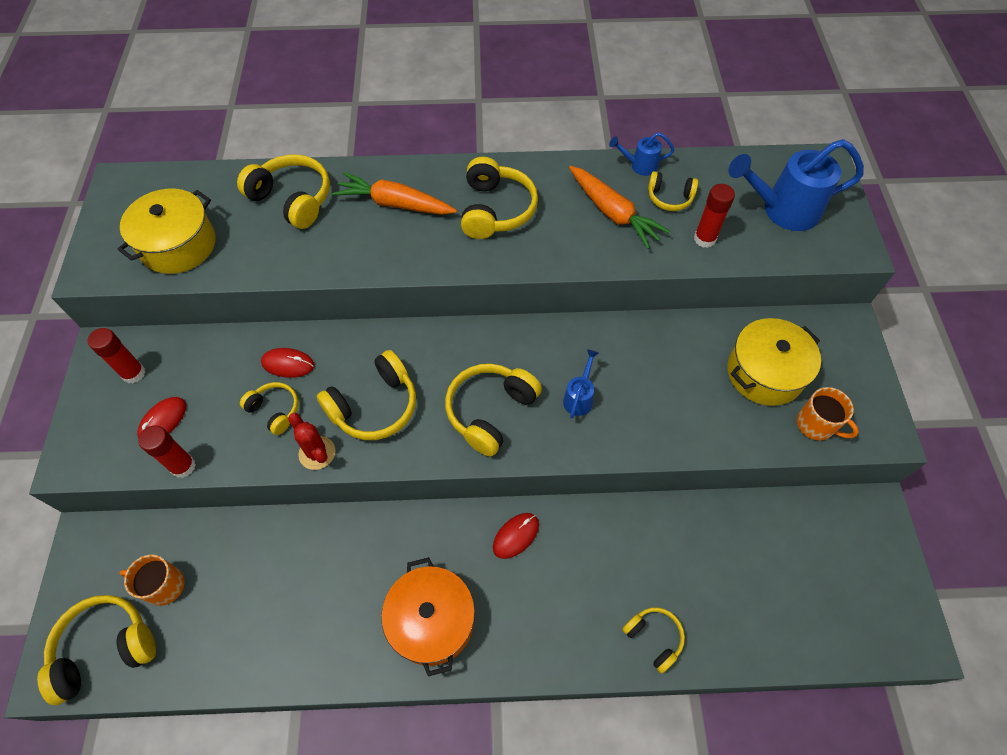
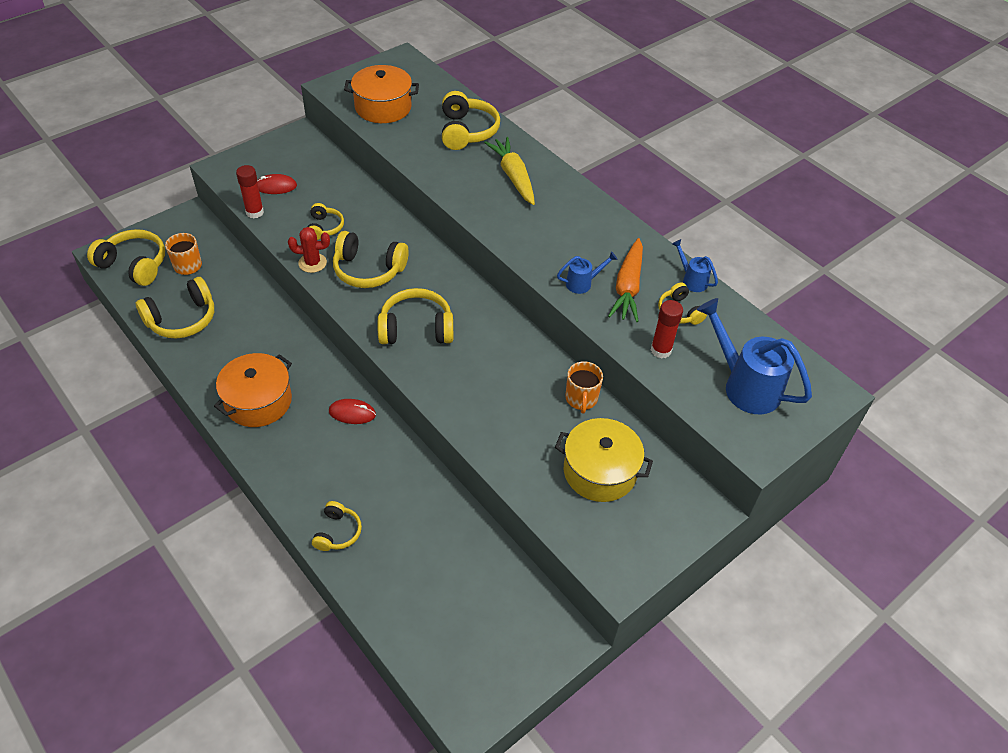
camera: 50 degrees right, 10 degrees down
(134, 373) = (295, 156): red glue stick -> none
(178, 245) = (383, 107): yellow pot -> orange pot
(288, 364) = (362, 214): red mouse -> none
(317, 453) = (312, 263): red cactus -> red cactus turned 75 degrees clockwise
(395, 204) = (513, 177): orange carrot -> yellow carrot
(496, 210) = (562, 226): yellow headphones -> yellow headphones (182, 319)
(579, 397) = (471, 369): blue watering can -> blue watering can (582, 283)
(816, 425) = (582, 527): orange mug -> orange mug (581, 399)

